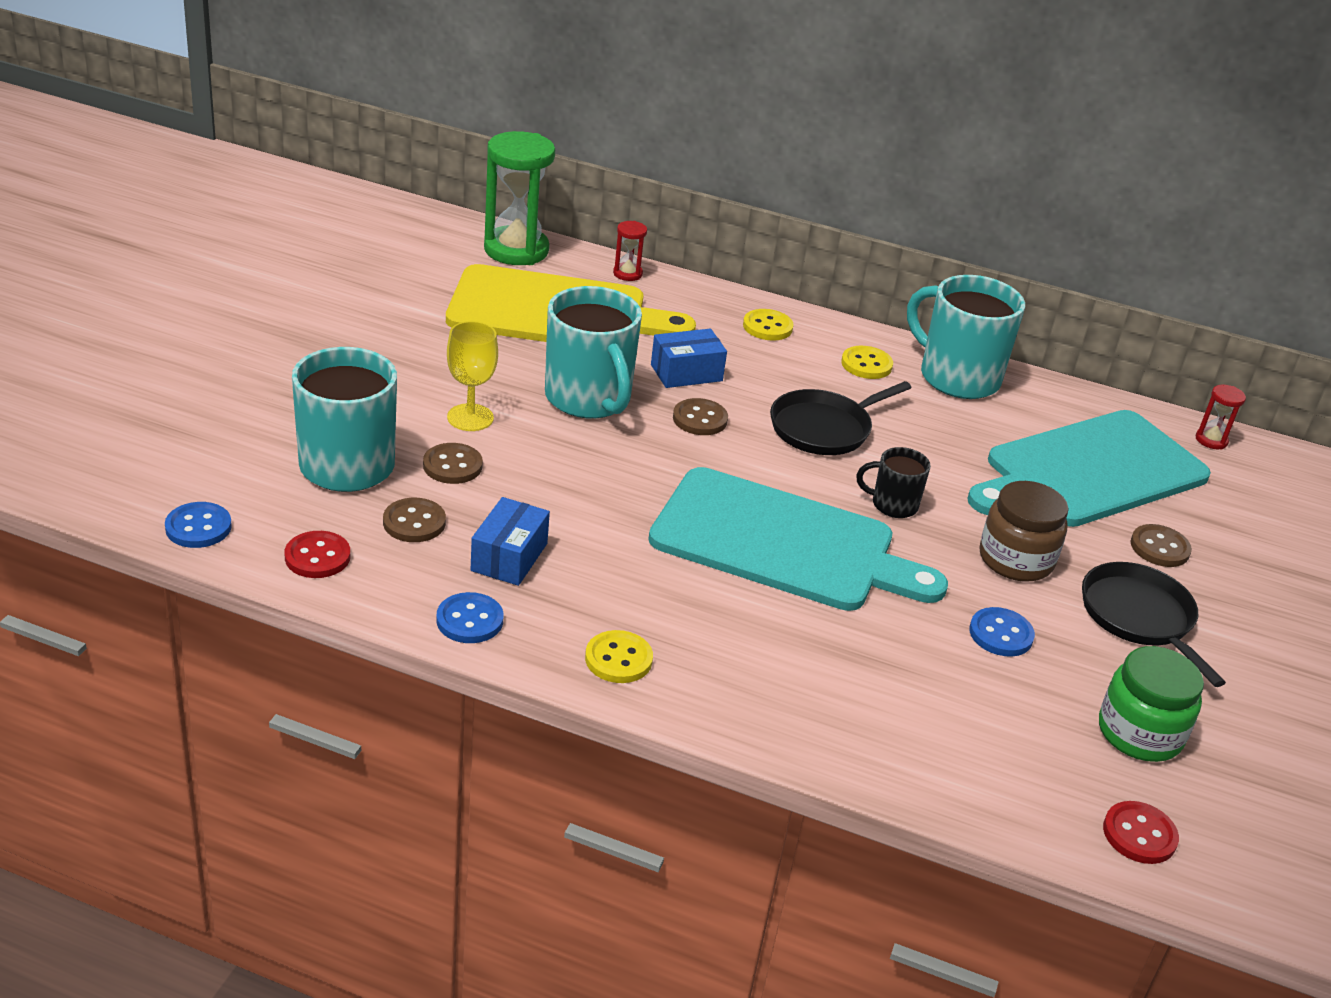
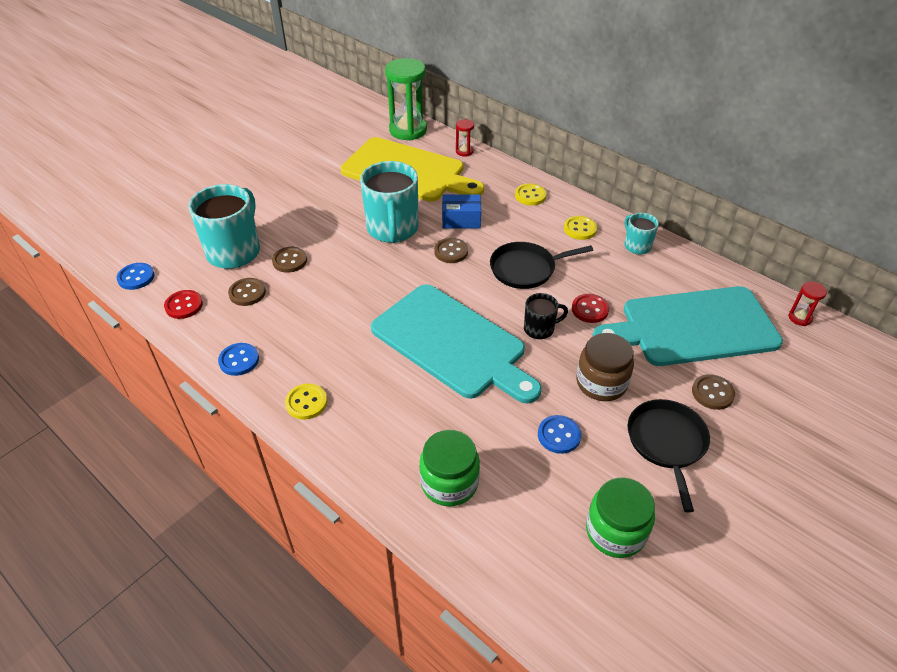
camera: 25 degrees right, 10 degrees up
(470, 417) = (318, 232): yellow goblet -> none
(509, 557) = (285, 324): blue box -> none
(893, 505) = (540, 329): black mug -> black mug turned 135 degrees clockwise
(893, 721) = (449, 483): none -> green jar
(957, 377) = (637, 246): turquoise mug -> turquoise mug, size x0.51
(1139, 835) = (570, 610): red button -> red button (590, 309)

